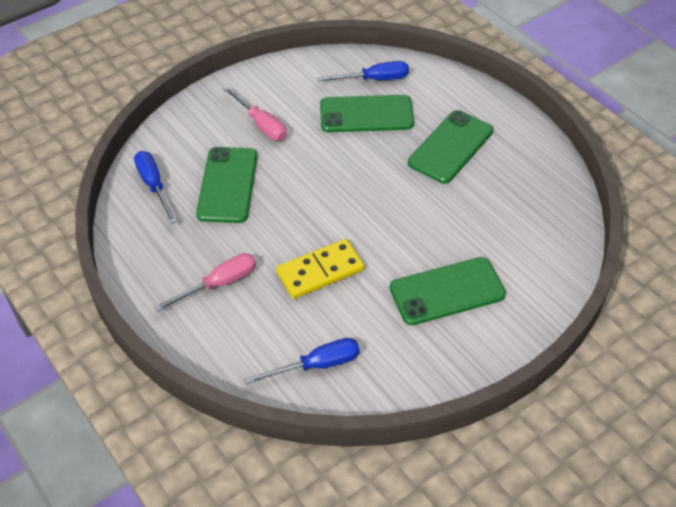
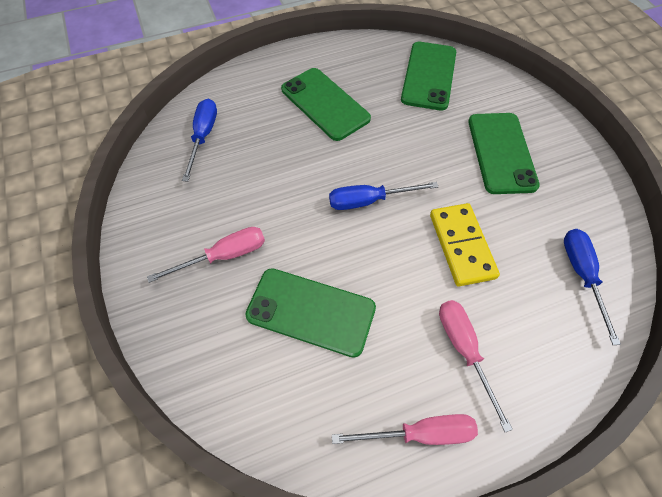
camera: 75 degrees left, 10 degrees up
(147, 265) = (420, 433): none -> pink screwdriver
(154, 186) = (283, 402): blue screwdriver -> blue screwdriver (369, 200)
(366, 114) = (252, 155): green phone -> green phone (429, 76)

